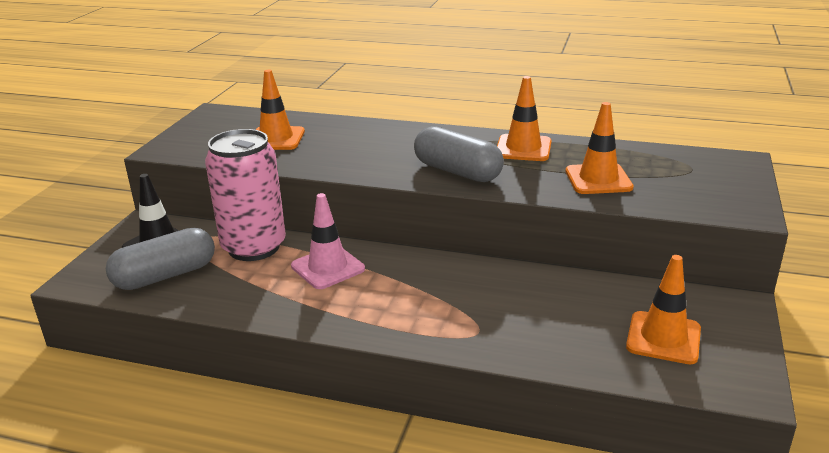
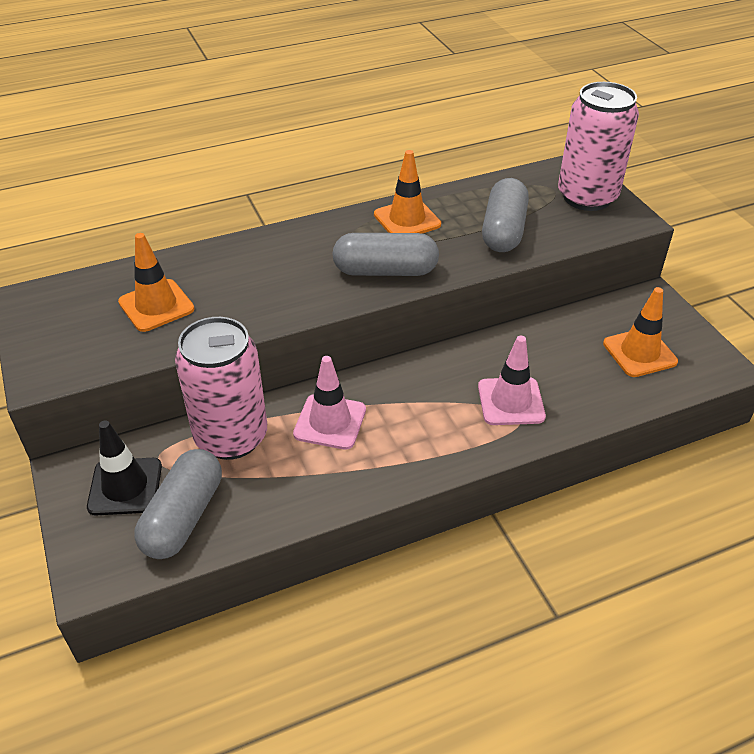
camera: 40 degrees left, 15 degrees up
(485, 317) = (511, 401): none -> pink traffic cone
(598, 179) = (503, 230): orange traffic cone -> grey capsule
(719, 183) = (587, 197): none -> pink can

